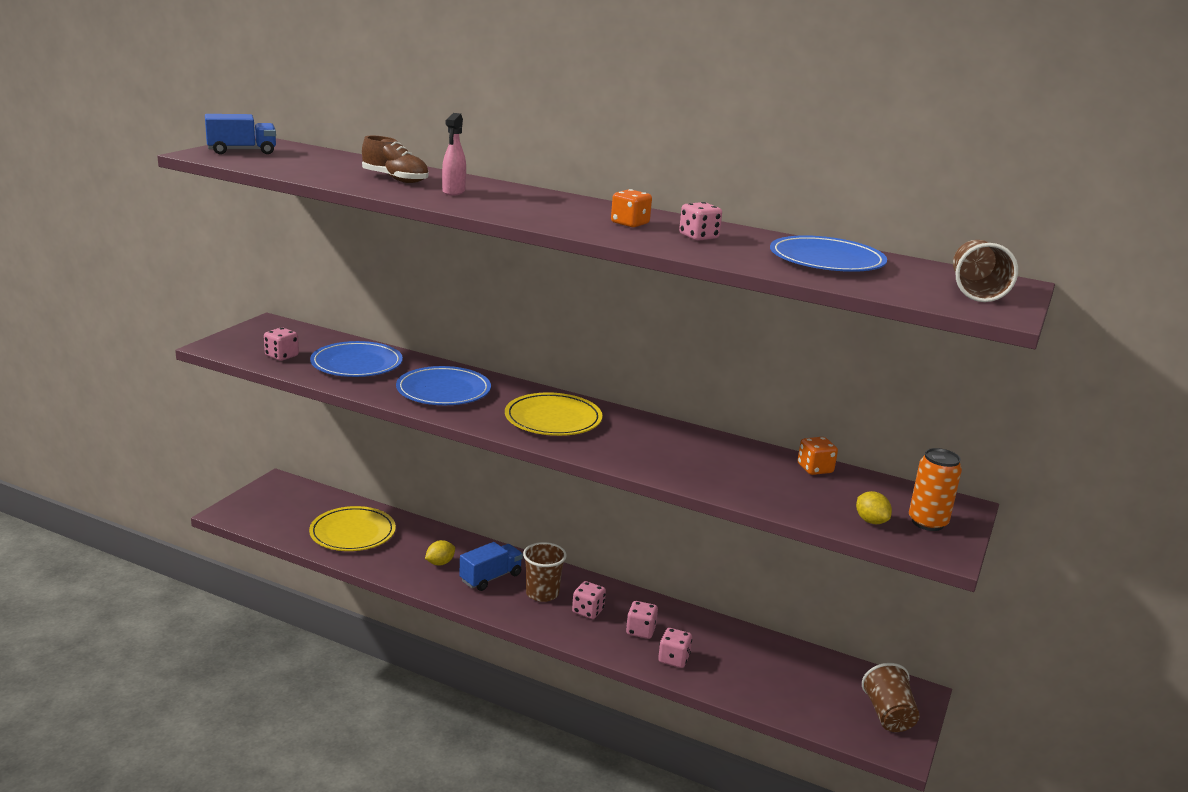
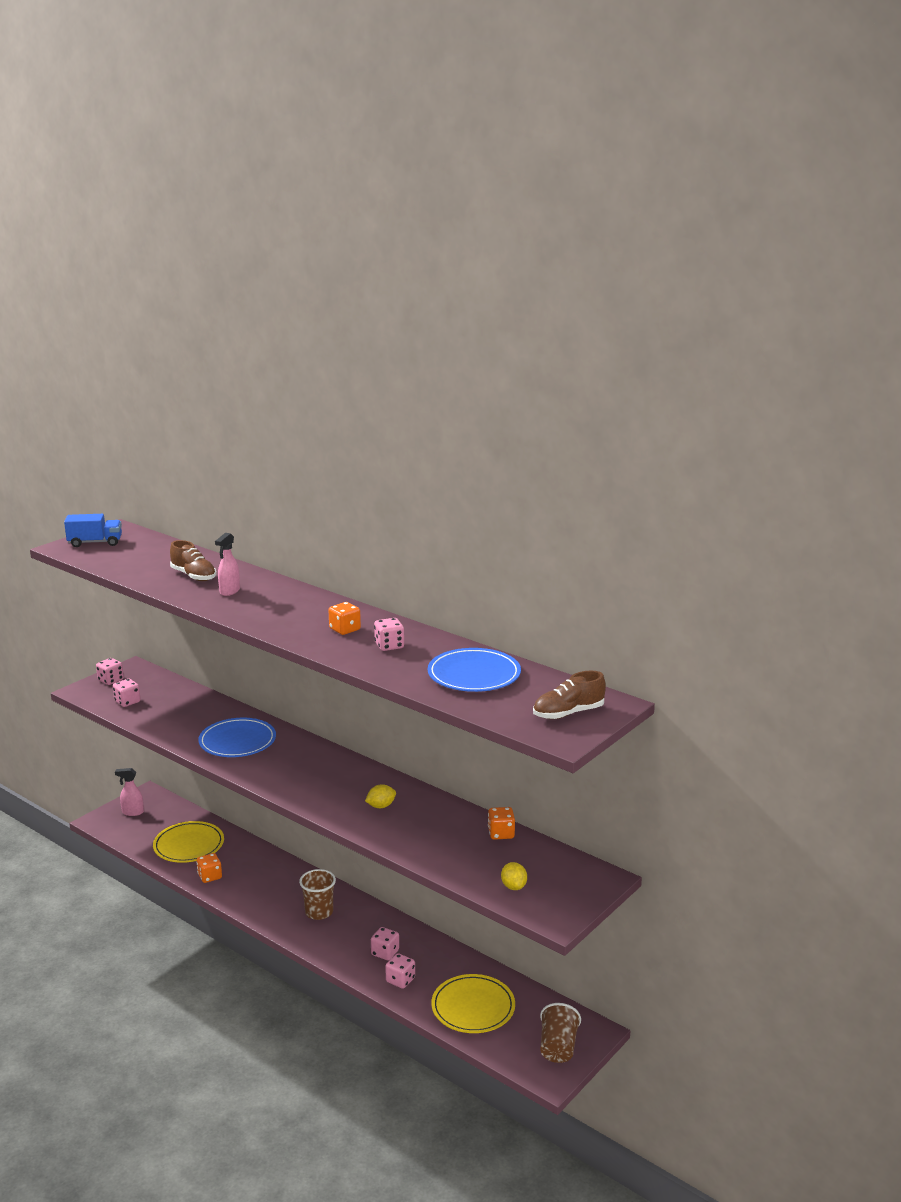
camera: 15 degrees right, 0 degrees up
(268, 502) = (132, 812): none -> pink spray bottle
(357, 364) = (182, 711): blue plate -> none
(393, 564) = (210, 876): none -> orange dice
(440, 563) = (247, 878): yellow lemon -> yellow lemon (381, 806)
(490, 578) = (283, 894): blue truck -> none
(553, 419) = (311, 773): yellow plate -> yellow plate (473, 1007)
(588, 611) = (349, 931): pink dice -> pink dice (111, 680)
(927, 522) = (562, 891): orange can -> none
(976, 292) = (568, 713): brown cup -> brown shoe

